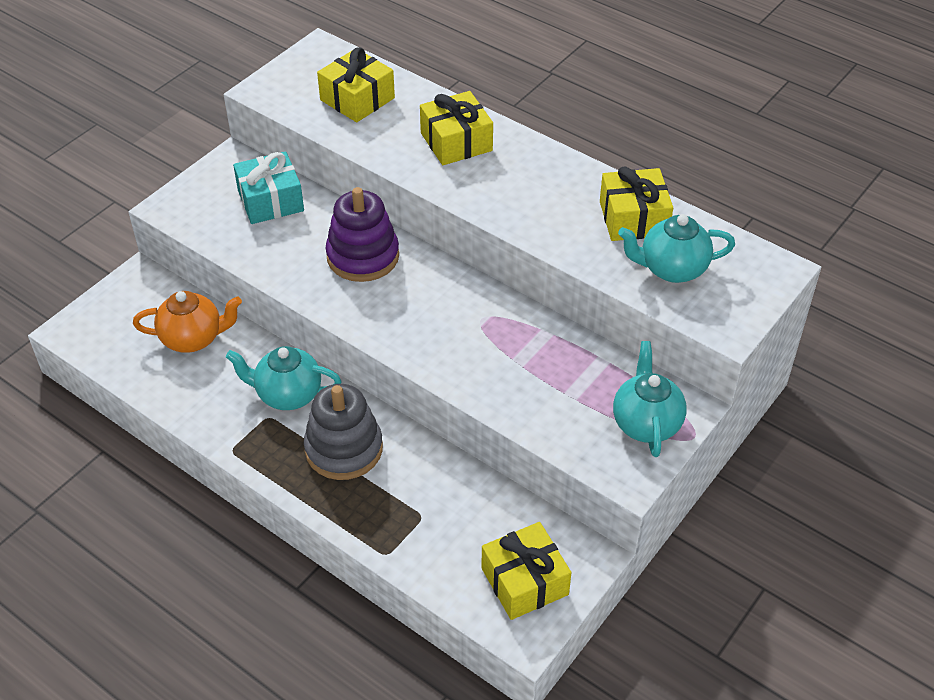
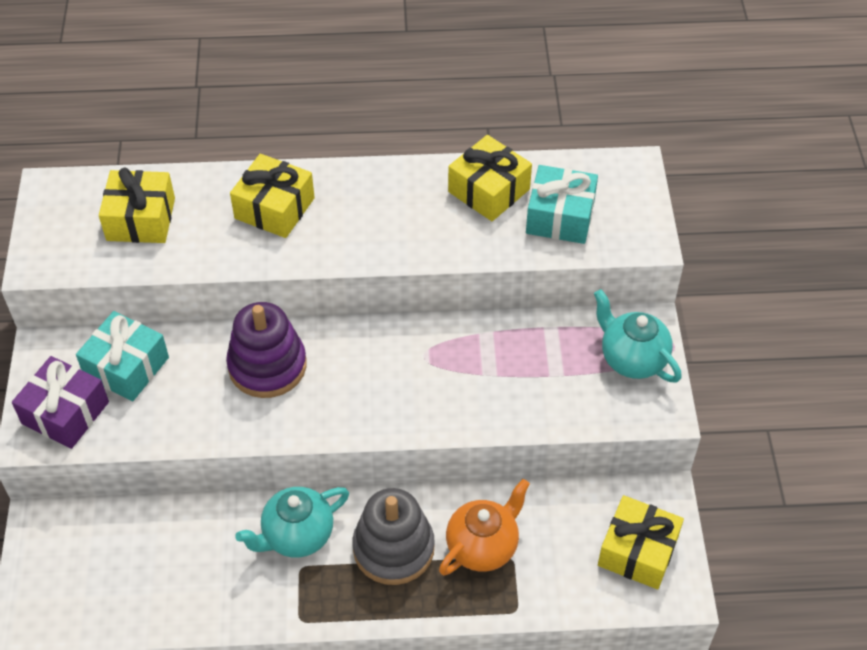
camera: 40 degrees left, 5 degrees up
(193, 338) = (157, 545): orange teapot -> orange teapot (483, 546)
(203, 205) = (65, 413): none -> purple gift
(672, 269) = (560, 217): turquoise teapot -> turquoise gift

